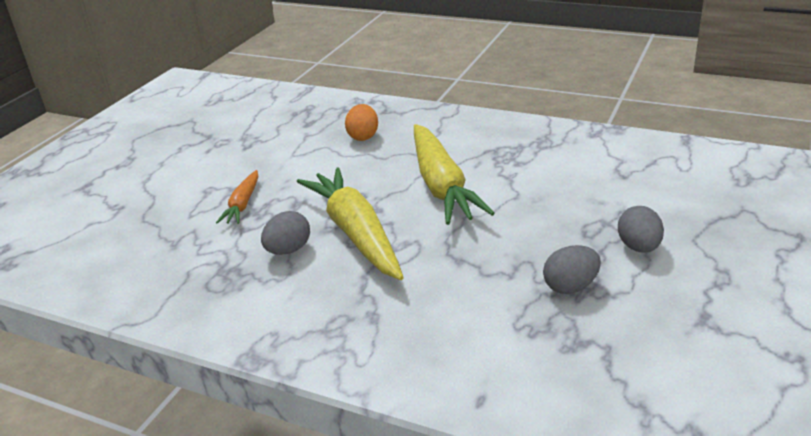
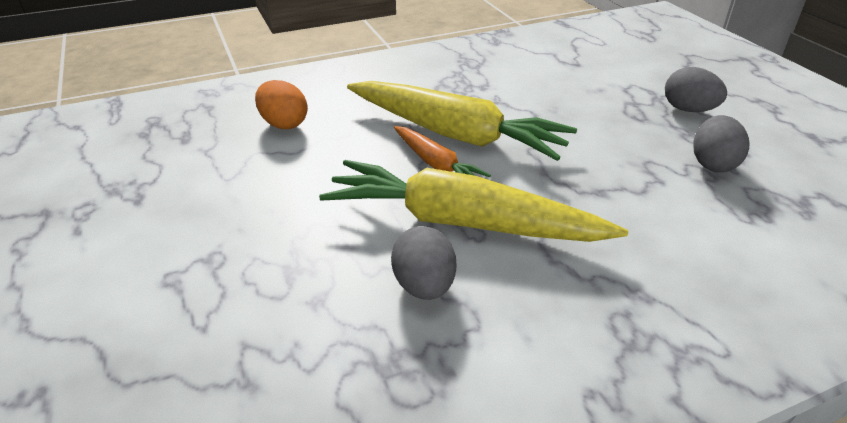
camera: 50 degrees left, 5 degrees up
(242, 204) = (261, 269): orange carrot -> orange carrot (436, 164)

